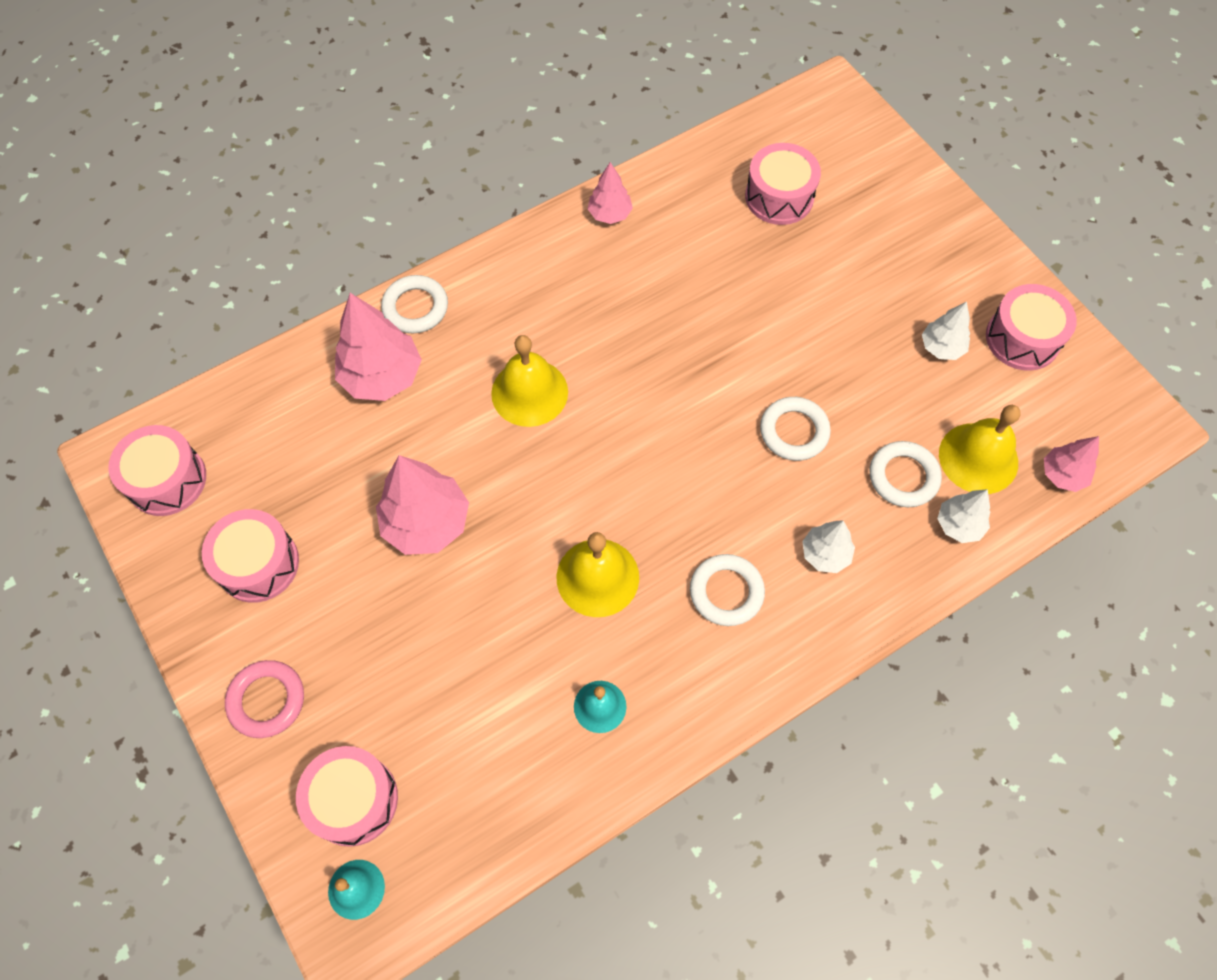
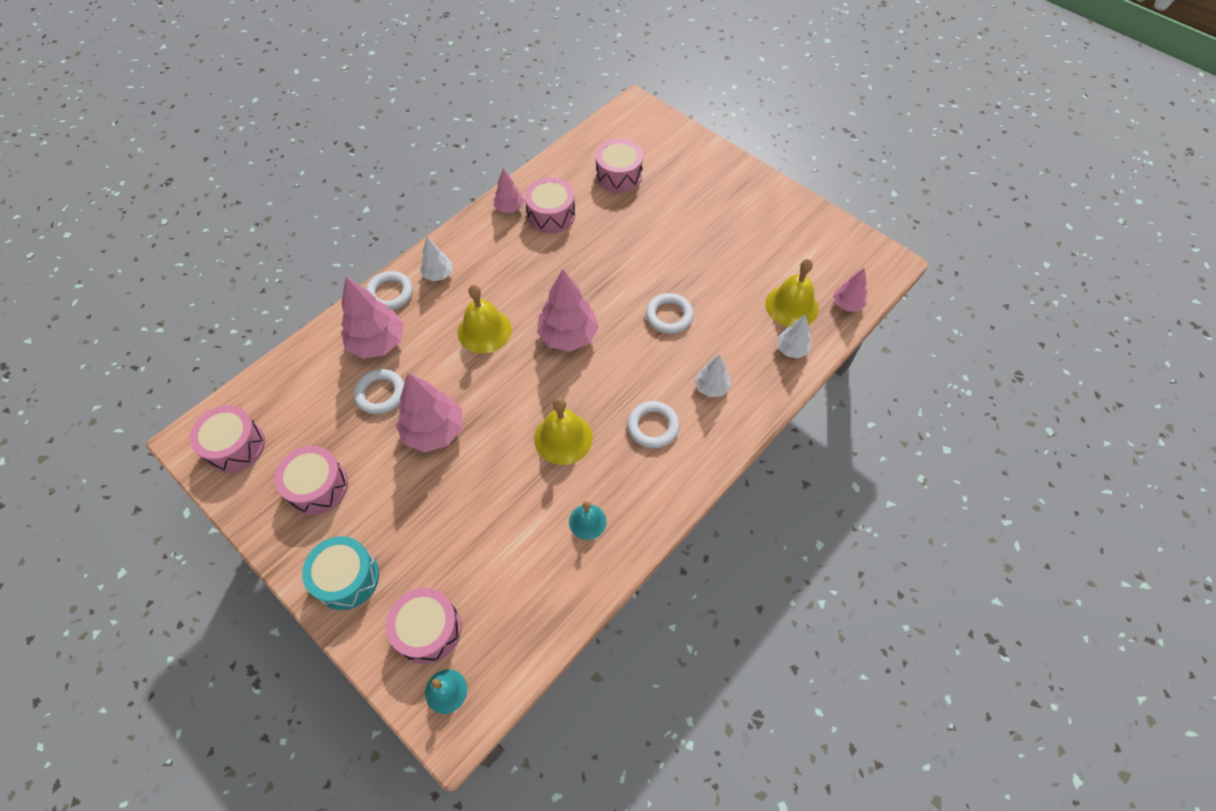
camera: 15 degrees left, 5 degrees down
(267, 700) = (347, 578): pink ring -> turquoise drum
(643, 427) = (568, 336): none -> pink tree
(903, 477) = (747, 328): white ring -> white ring (380, 394)
(941, 347) = (749, 244): white tree -> white tree (438, 274)
(1022, 338) = (797, 229): pink drum -> pink drum (551, 215)

